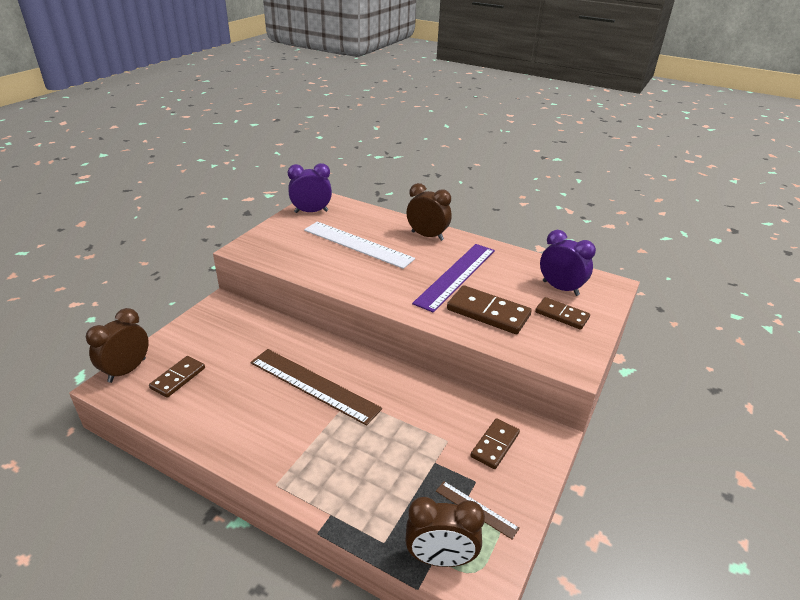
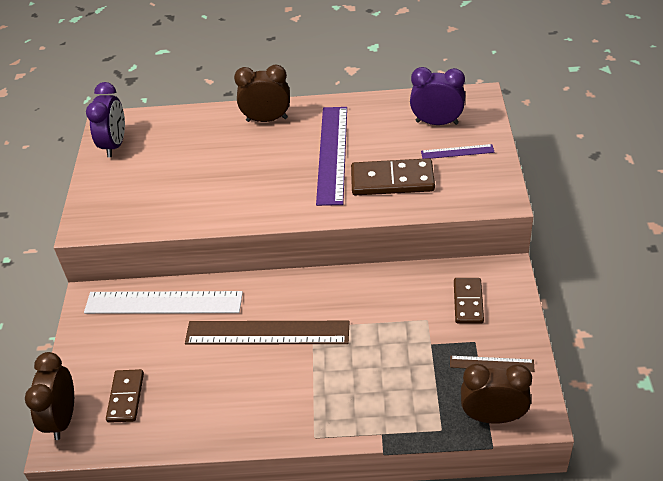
camera: 25 degrees left, 10 degrees up
(311, 212) = (115, 145): purple clock -> purple clock turned 135 degrees clockwise
(357, 244) = (203, 163): white ruler -> white ruler (163, 302)
(440, 558) = (493, 416): brown clock -> brown clock turned 150 degrees counterclockwise
(561, 315) = (457, 151): brown domino -> purple ruler

